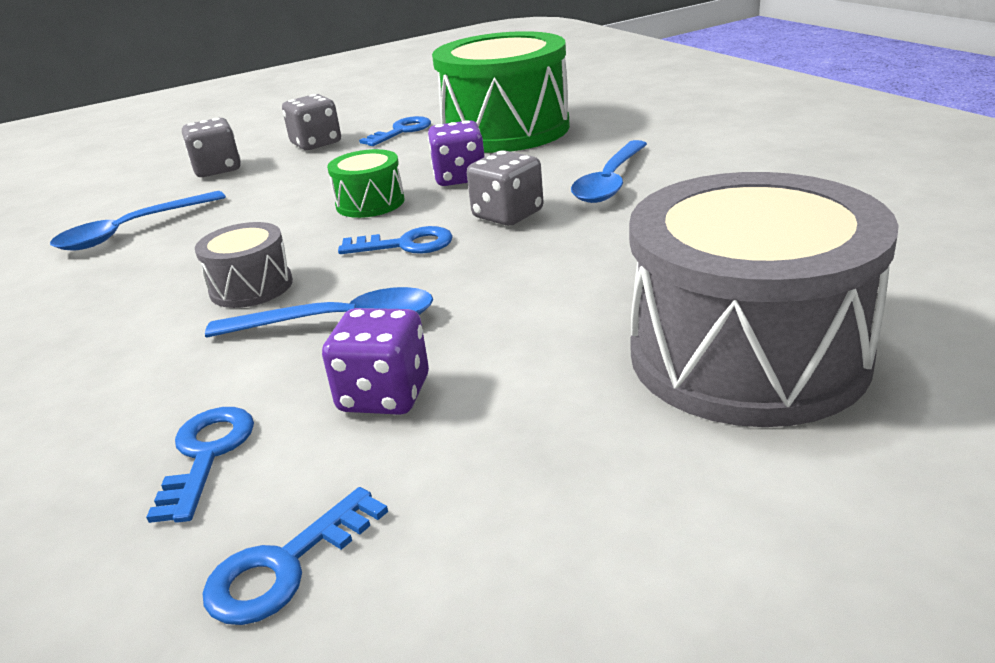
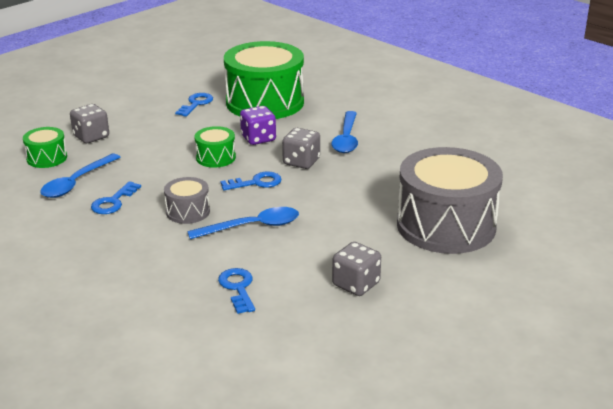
camera: 20 degrees left, 0 degrees up
(129, 195) = (47, 158): none -> green drum
(284, 566) = (305, 319): blue key -> blue key (113, 202)
(316, 143) = (144, 114): grey dice -> grey dice (356, 284)
(384, 395) = (299, 256): purple dice -> none

